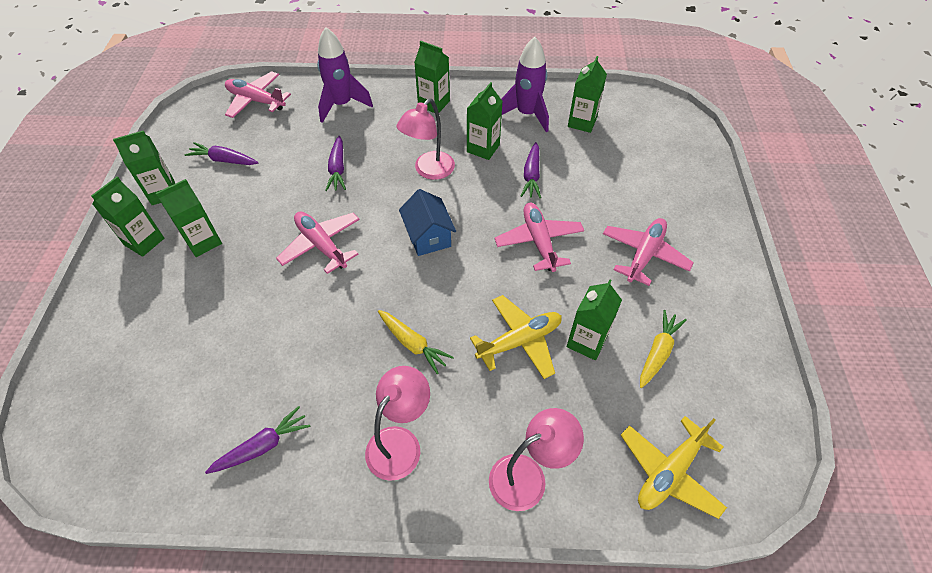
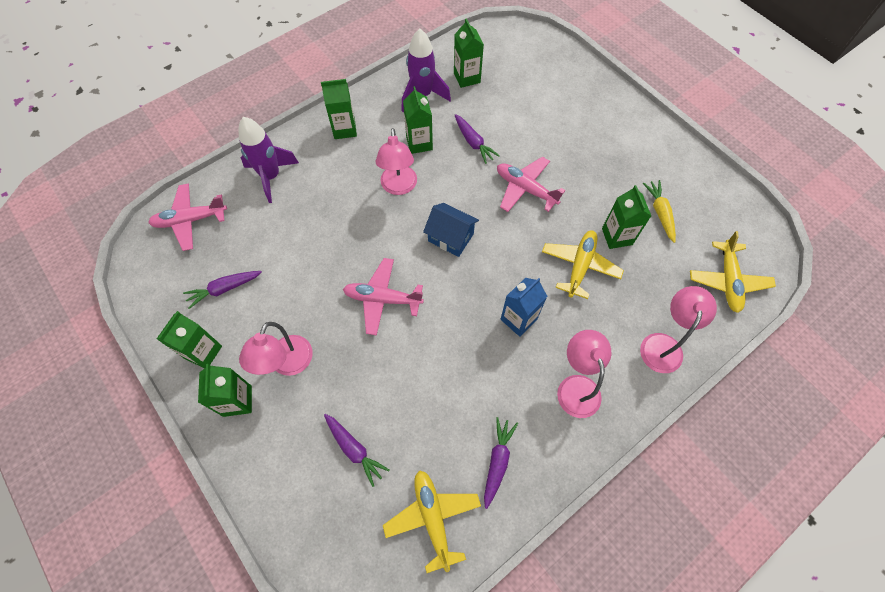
camera: 40 degrees left, 10 degrees up
(165, 444) = (433, 518): none -> yellow plane
(203, 242) = (287, 364): green carton -> pink lamp
(337, 169) = (328, 232): purple carrot -> purple carrot (354, 449)
(412, 344) = (518, 319): yellow carrot -> blue carton
(644, 255) = (595, 153): pink plane -> none

